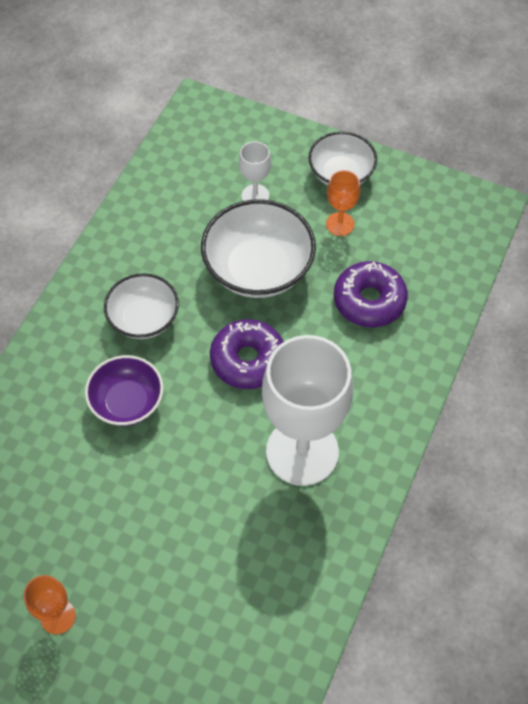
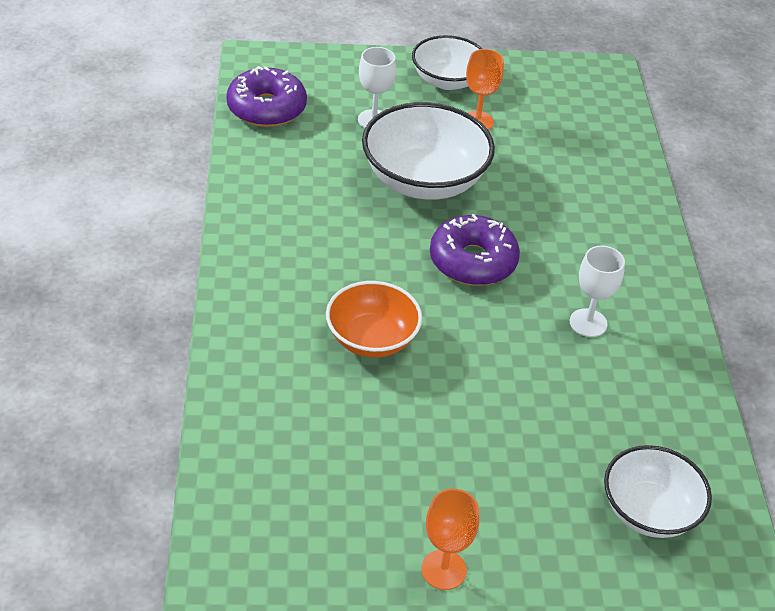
camera: 30 degrees left, 15 degrees down
(127, 402) = (372, 339): purple bowl -> orange bowl
(144, 319) = (334, 258): white bowl -> white bowl (649, 511)
(302, 452) = (588, 323): white goblet -> white goblet, size x0.44
(369, 301) = (555, 176): purple donut -> purple donut (266, 108)

